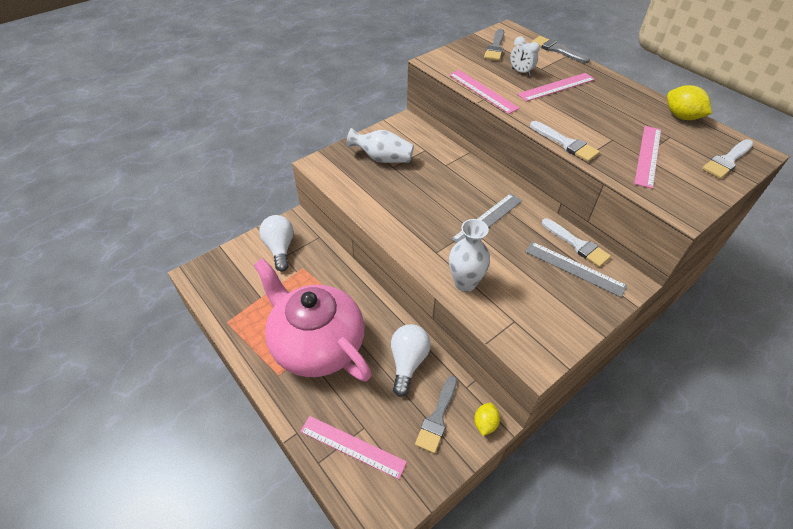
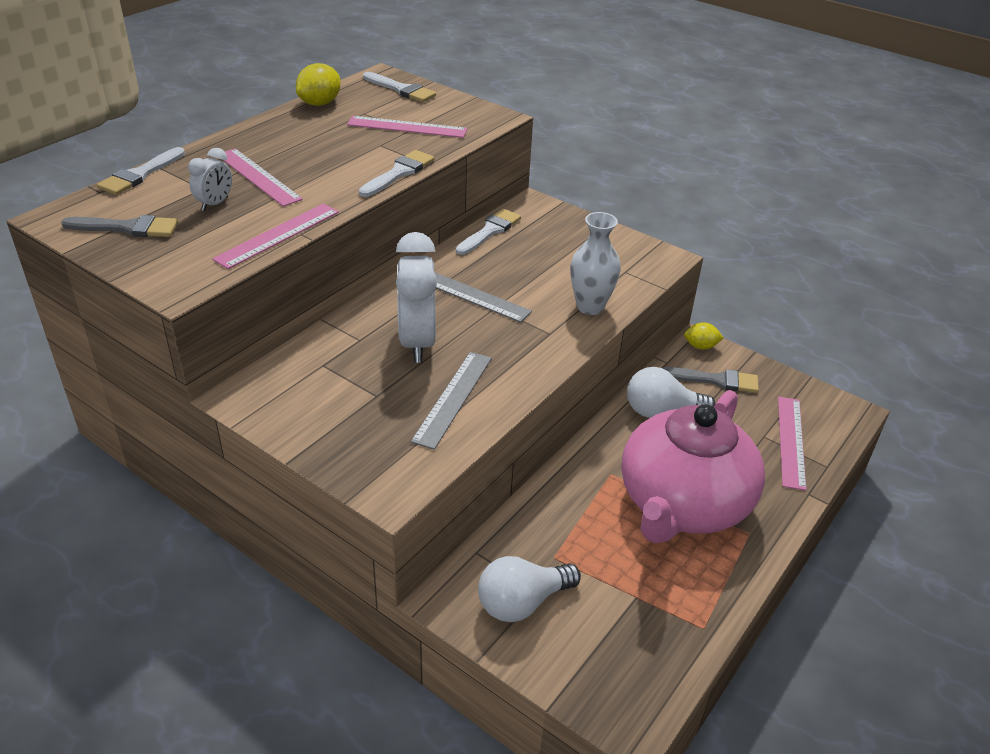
camera: 105 degrees left, 10 degrees down
(382, 158) = (357, 410): white vase -> none
(438, 187) = (417, 342): none -> white clock
(556, 50) = (140, 174): grey brush -> white brush
(574, 268) = (529, 234): grey ruler -> grey ruler (453, 398)

